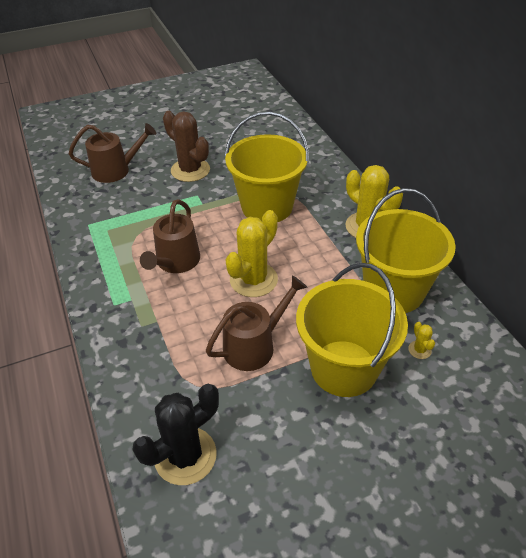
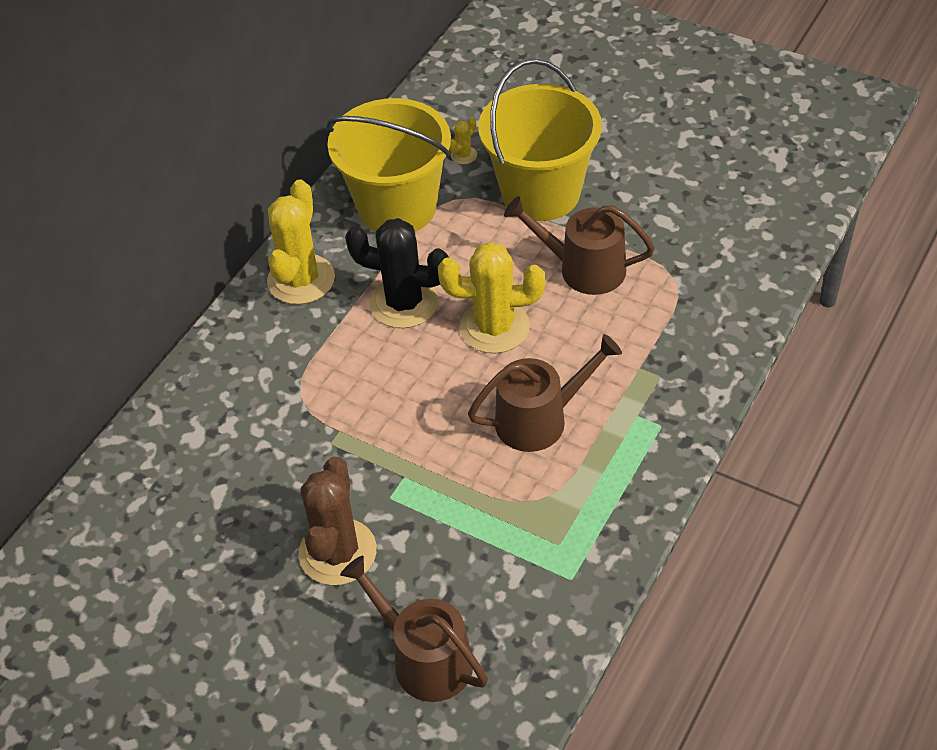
camera: 125 degrees left, 5 degrees up
(185, 456) = (744, 239): black cactus -> black cactus (404, 303)
(267, 207) = (347, 399): yellow bucket -> none

